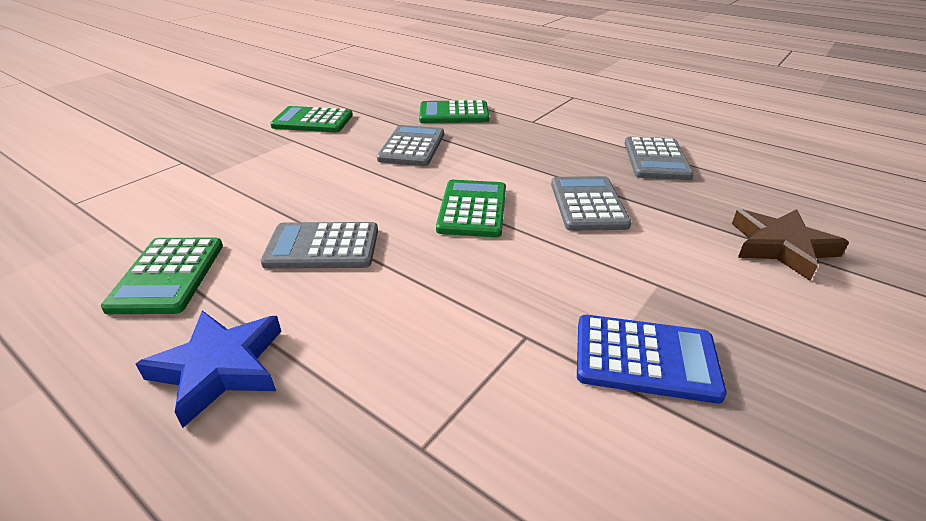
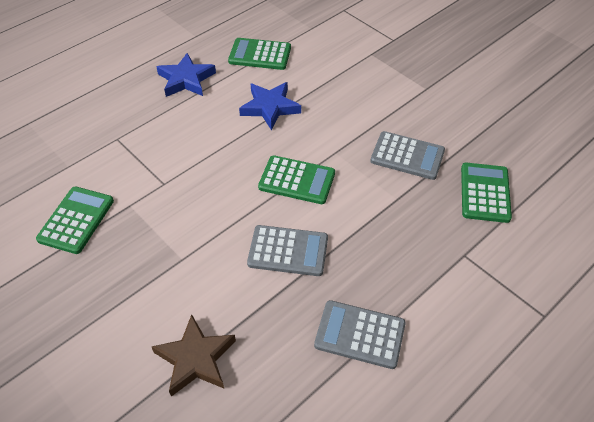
camera: 100 degrees right, 15 degrees up
(312, 121) = (466, 97): green calculator -> green calculator (76, 220)
(322, 247) = (270, 107): grey calculator -> blue star
(645, 358) = (128, 228): blue calculator -> none

